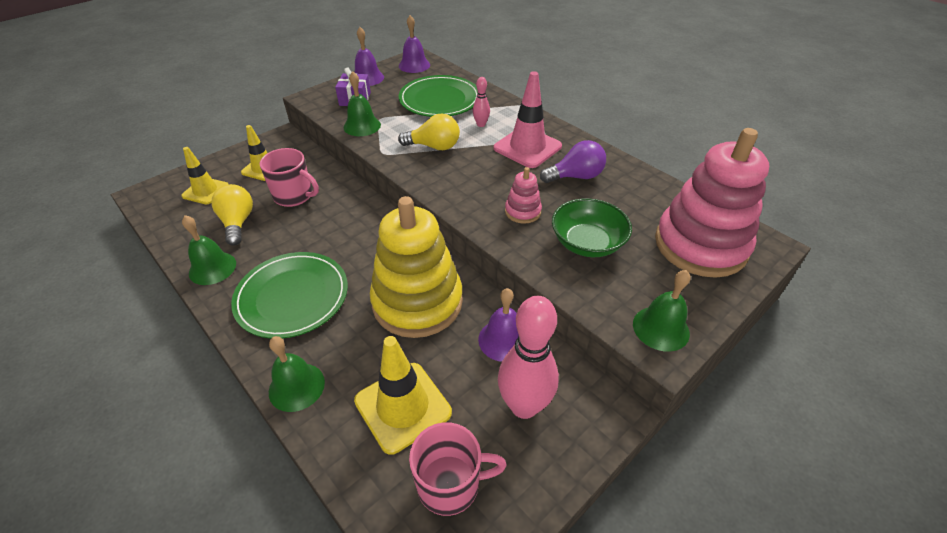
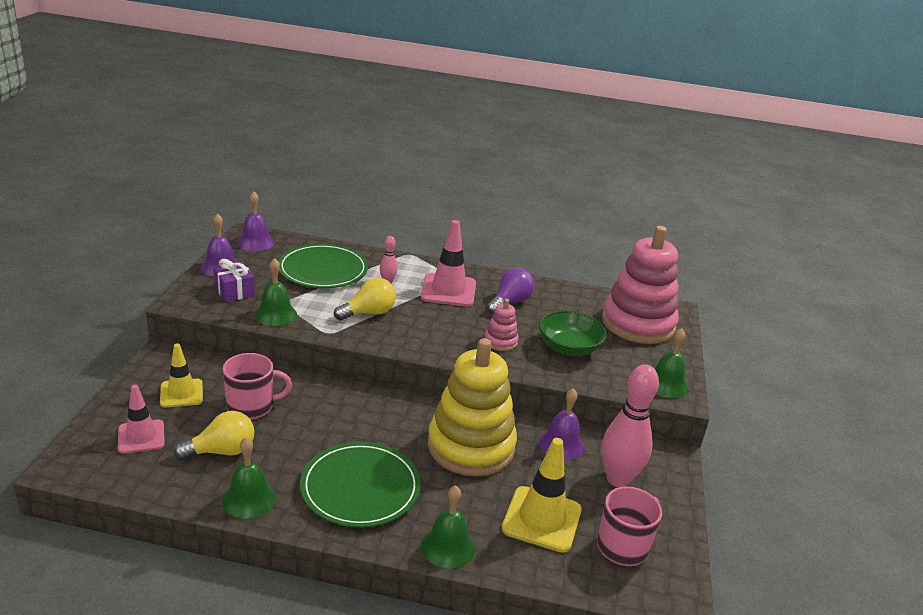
camera: 40 degrees left, 15 degrees down
(205, 191) = (141, 437): yellow traffic cone -> pink traffic cone
(238, 223) = (222, 451): yellow light bulb -> yellow light bulb turned 120 degrees clockwise

